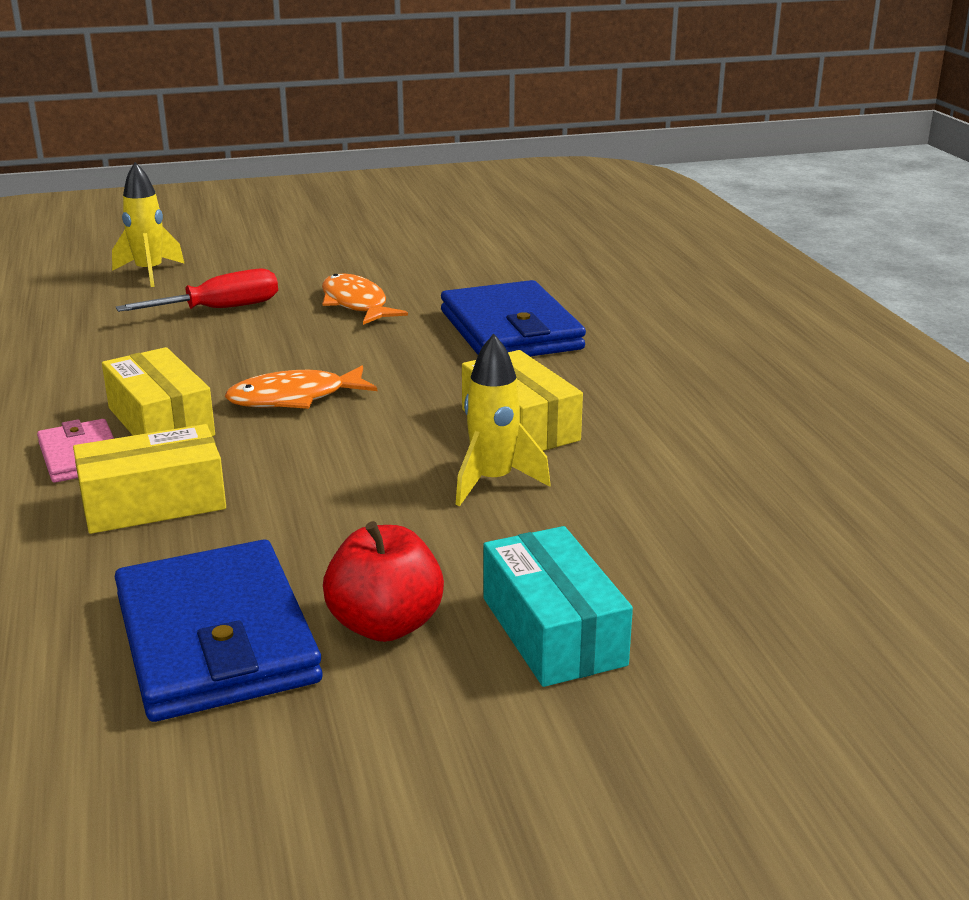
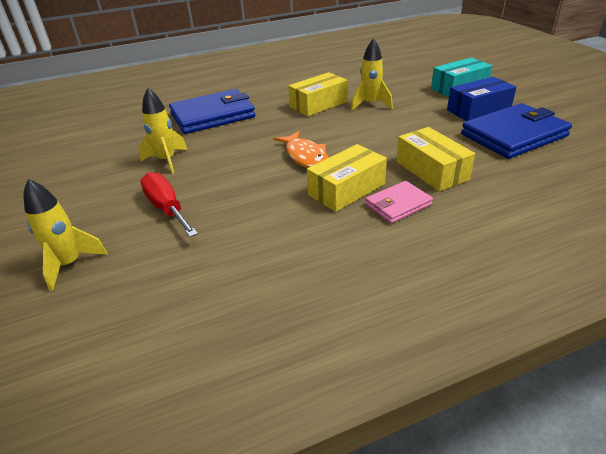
camera: 95 degrees left, 10 degrees up
(356, 304) = (167, 161): orange fish -> yellow rocket
(385, 625) = (478, 110): red apple -> blue box

